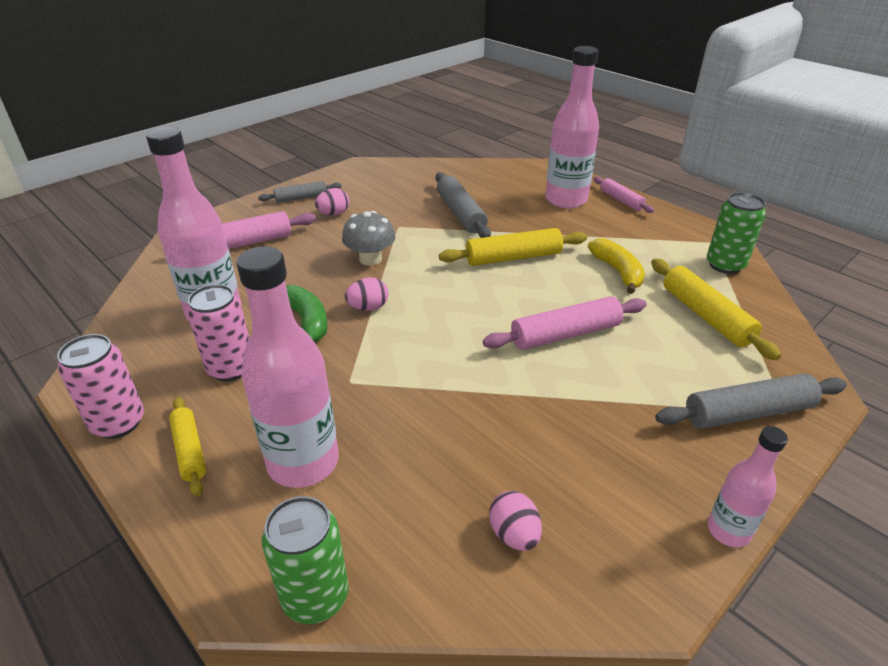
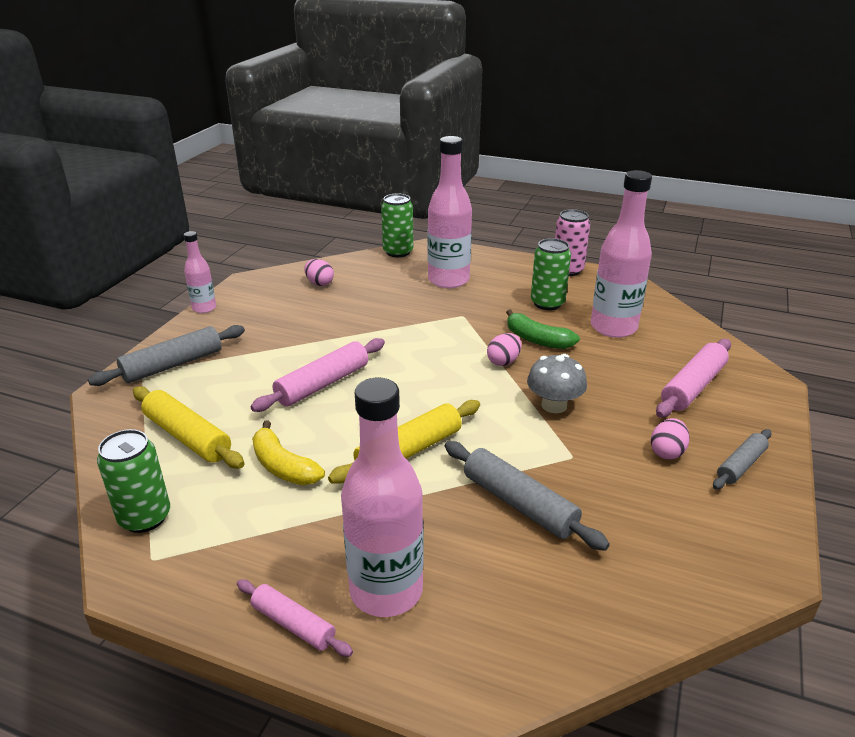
camera: 155 degrees right, 5 degrees down
(189, 450) = (513, 271): yellow rolling pin -> none
(231, 368) = (547, 303): pink can -> green can

